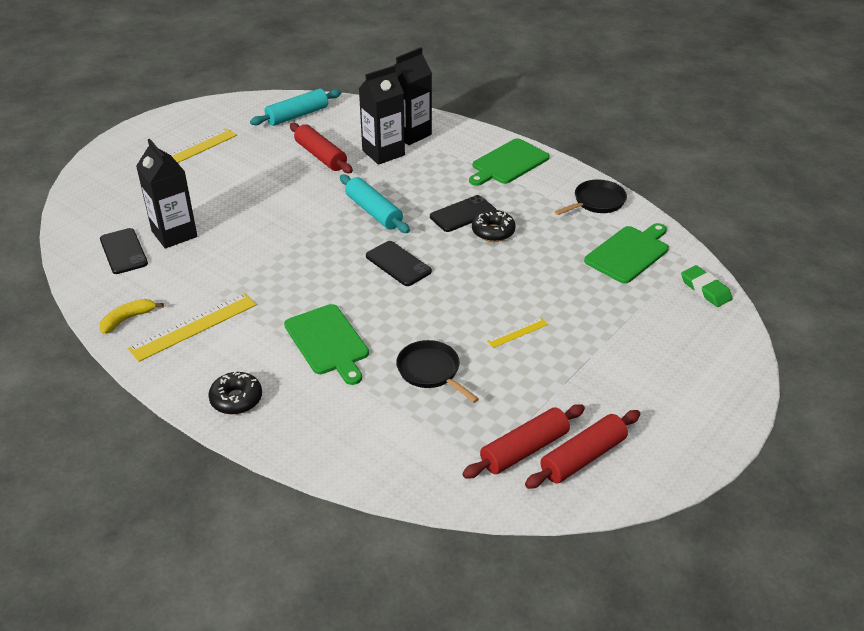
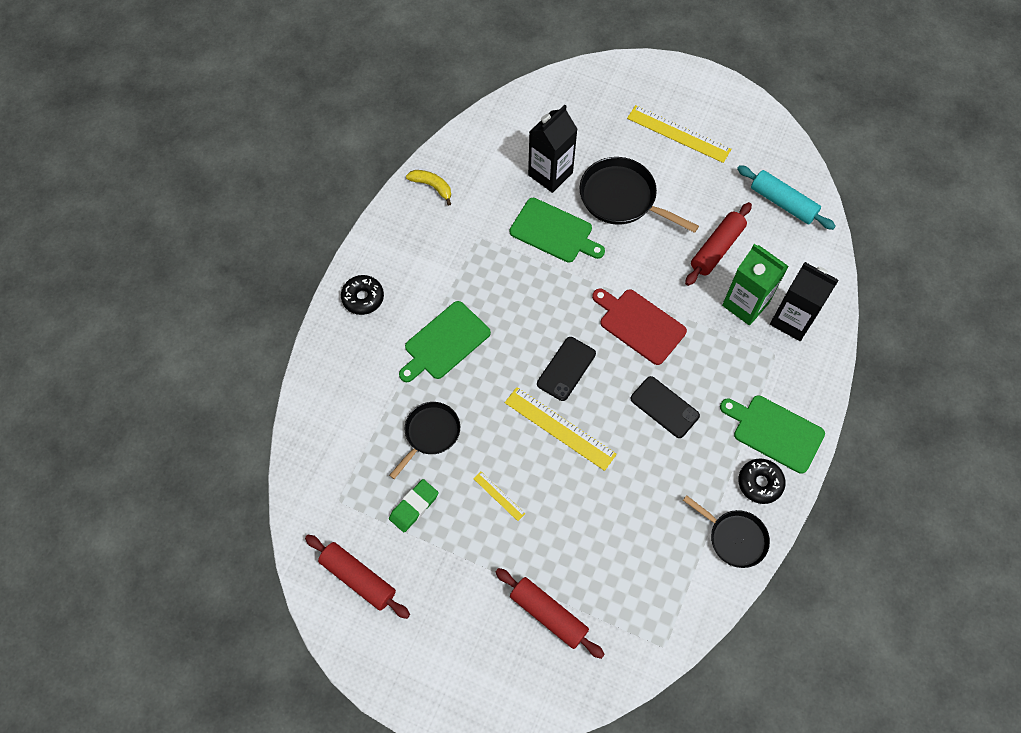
camera: 75 degrees right, 25 degrees up
(123, 251) = (514, 147): black phone -> none
(193, 326) = (436, 236): yellow ruler -> yellow ruler (560, 428)
(234, 196) = (622, 198): none -> black pan
(373, 212) = (639, 324): turquoise rolling pin -> red cutting board
(383, 153) = (745, 304): black carton -> green carton
(493, 232) = (644, 442): black donut -> black donut (760, 483)
(524, 450) = (356, 529): red rolling pin -> red rolling pin (548, 614)
(629, 253) = (653, 584): green cutting board -> green cutting board (554, 232)
(705, 289) = (616, 670): green eraser -> green eraser (414, 507)

